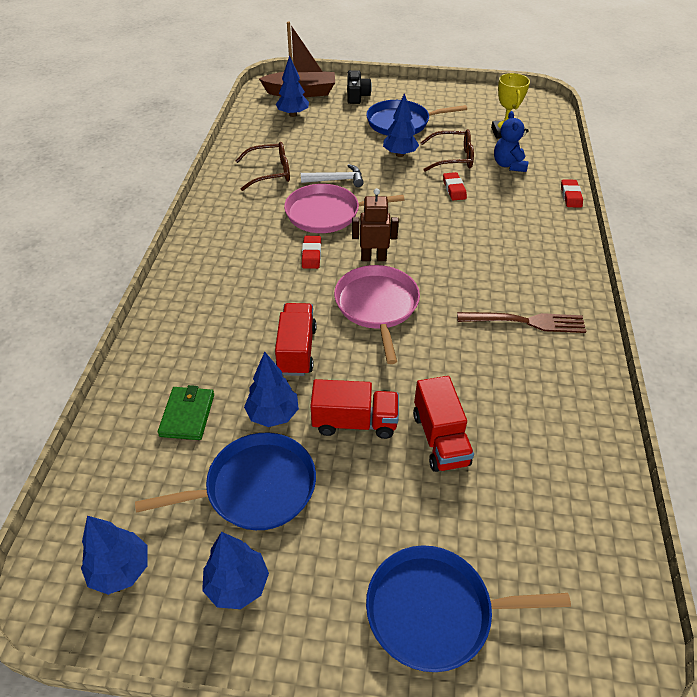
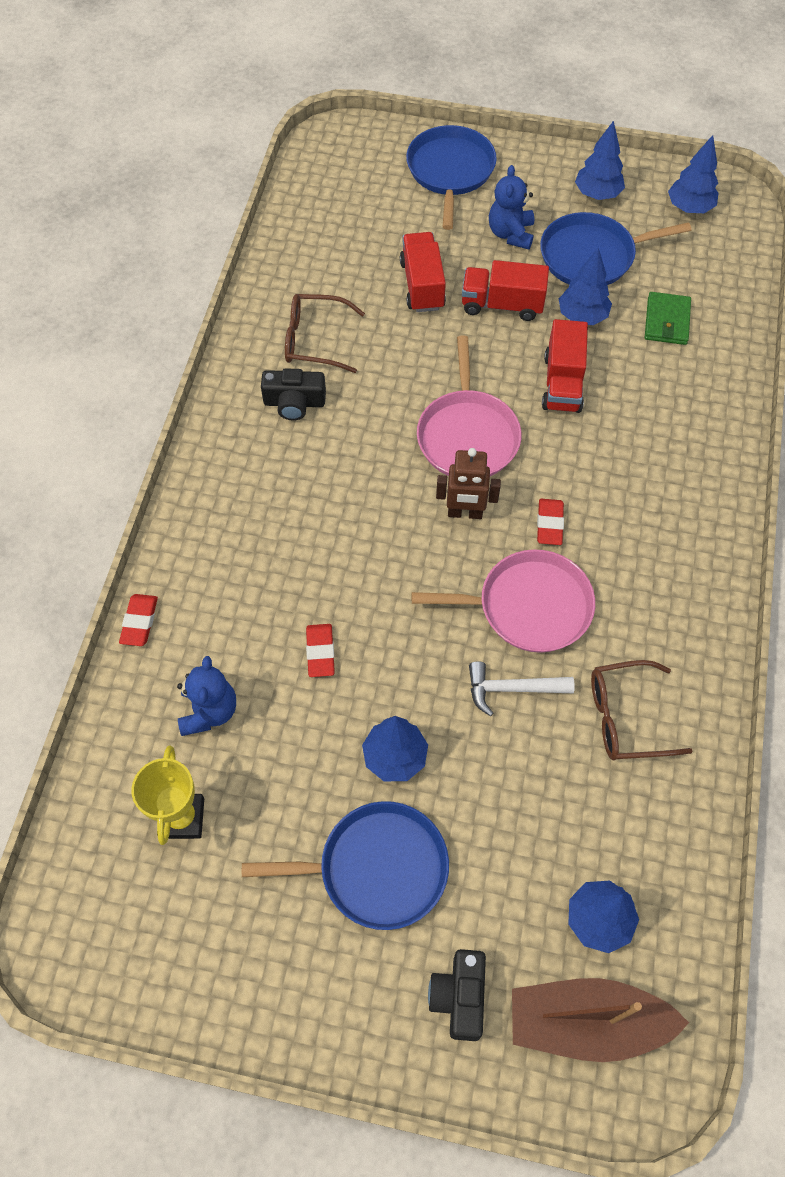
camera: 175 degrees left, 15 degrees up
(349, 512) = (510, 234): none -> blue teddy bear
(435, 611) = (450, 171): blue pan -> blue pan turned 90 degrees counterclockwise
(452, 158) = (301, 739): brown glasses -> brown glasses (314, 340)
(526, 322) = (294, 403): brown fork -> black camera

